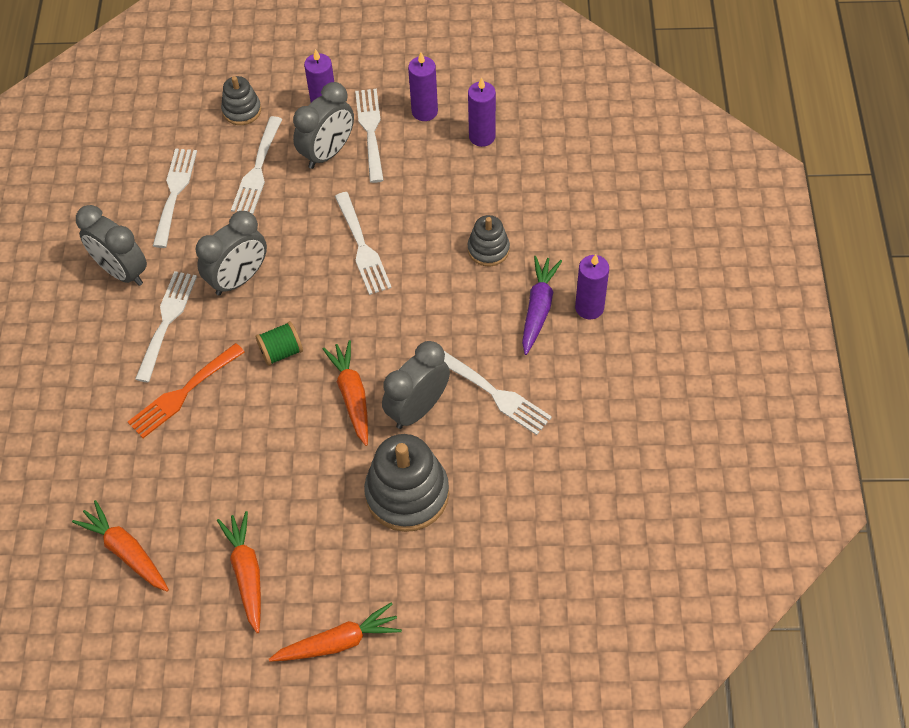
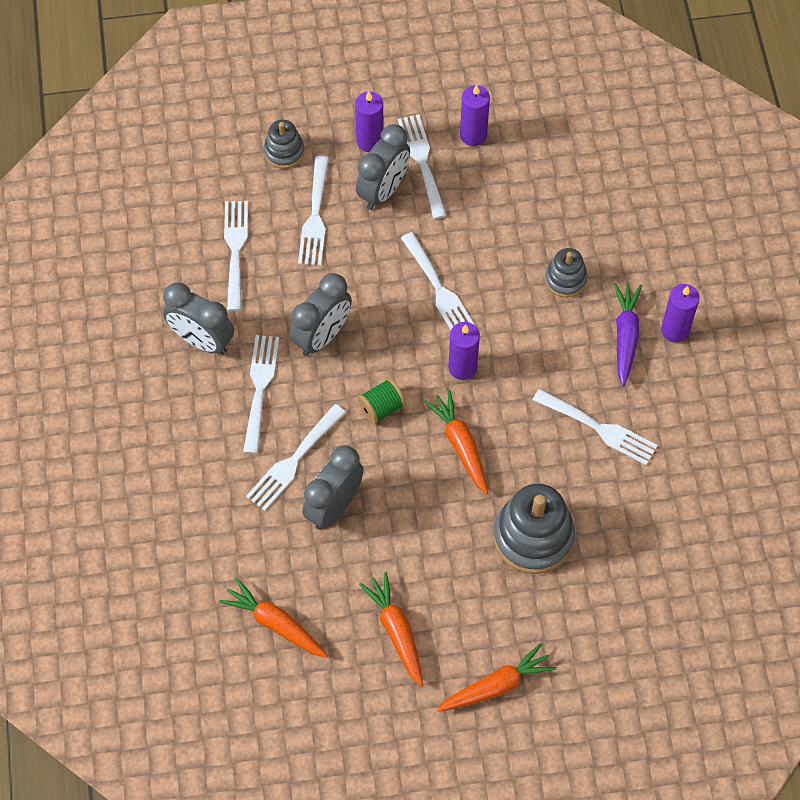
camera: 10 degrees left, 5 degrees up
(183, 393) = (293, 461): orange fork -> white fork
(417, 408) = (527, 451): grey clock -> grey clock (334, 506)
(482, 136) = (537, 157): purple candle -> purple candle (462, 367)

